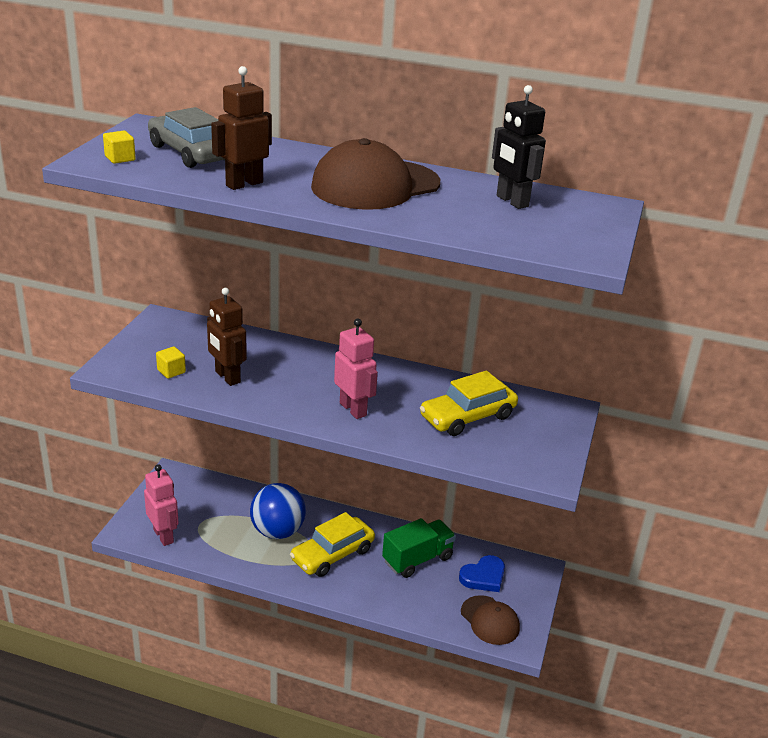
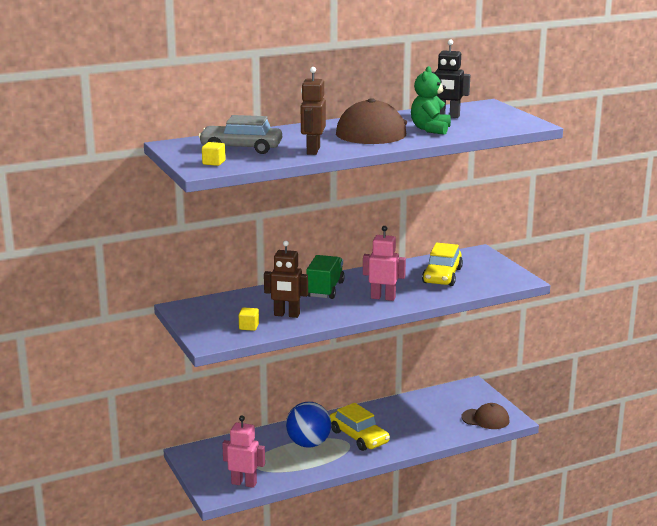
camera: 40 degrees left, 10 degrees down
(332, 554) = (358, 437): yellow car -> yellow car turned 45 degrees counterclockwise
(417, 559) = (407, 414): green truck -> green truck (325, 289)
(442, 210) = (430, 129): none -> green teddy bear
(483, 577) = (452, 403): blue heart -> none

